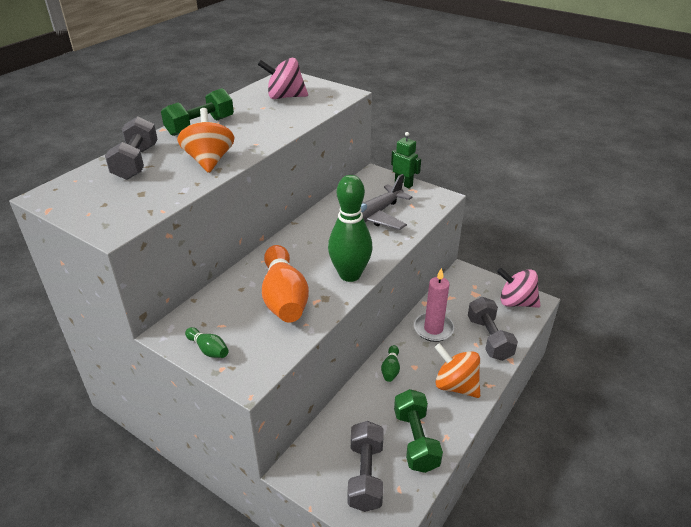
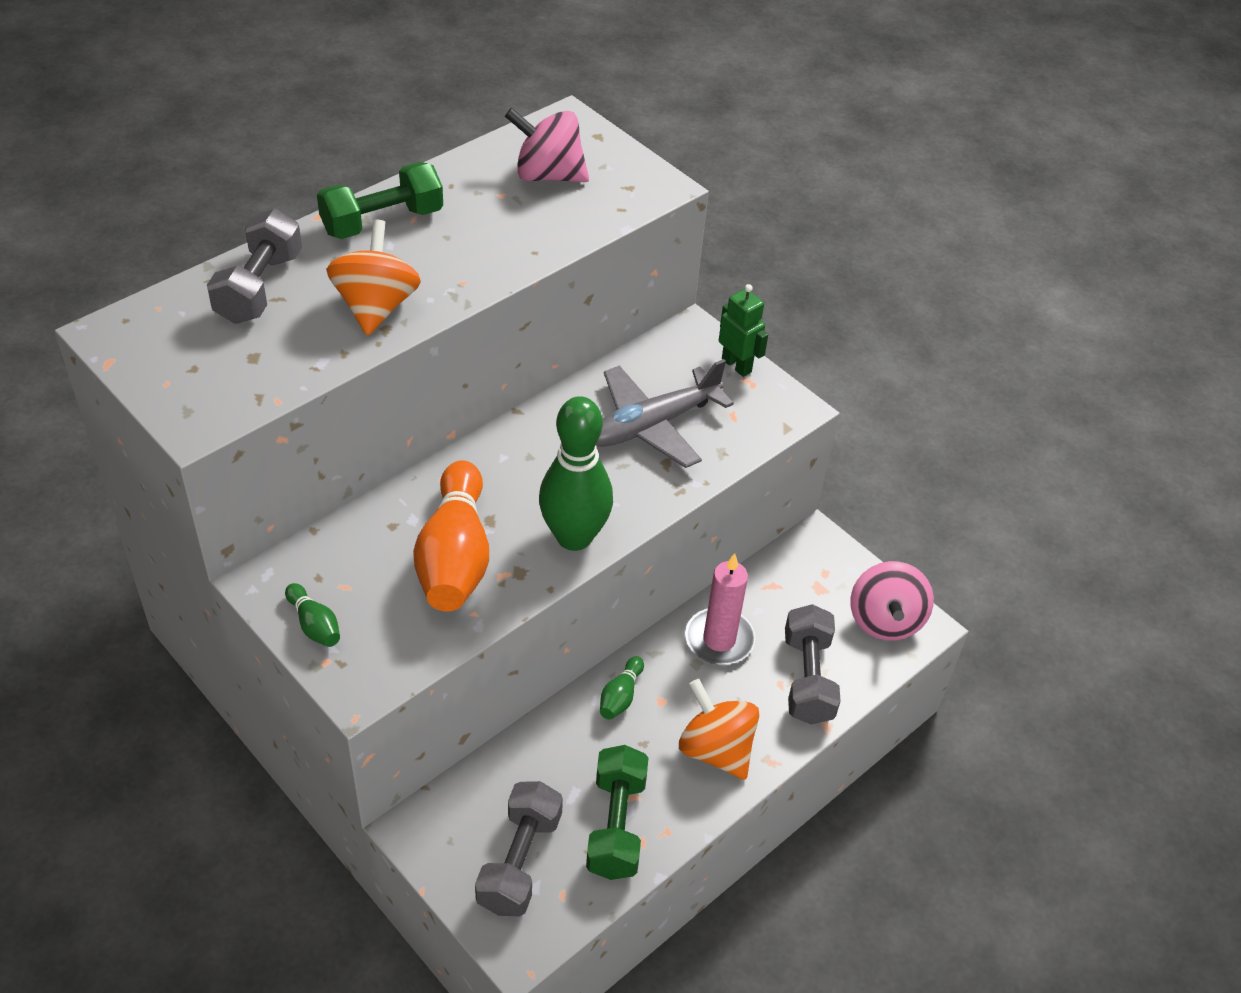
camera: 10 degrees right, 10 degrees up
(516, 302) = (885, 620): pink spinning top -> pink spinning top turned 120 degrees counterclockwise

